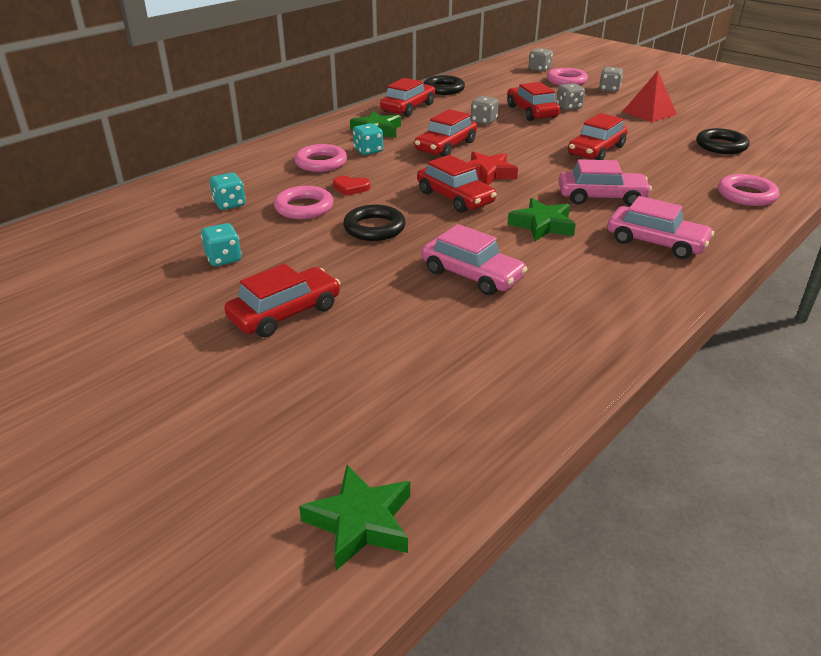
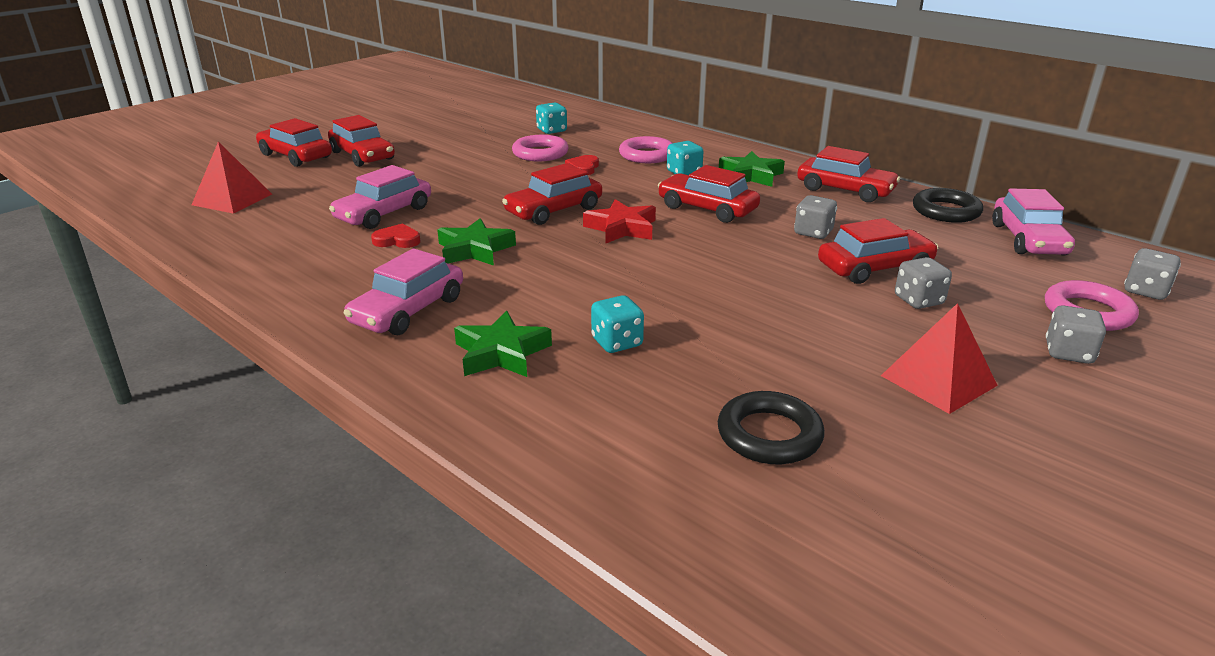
camera: 90 degrees right, 5 degrees down
(223, 259) = (453, 135): turquoise dice -> turquoise dice (617, 342)
(360, 522) = (131, 180): green star -> green star (501, 353)
(374, 228) = (491, 178): black ring -> none
(439, 387) = (232, 199): none -> red pyramid
(533, 261) = (397, 240): none -> red heart
(596, 150) = (714, 304): red car -> red car (296, 156)
(601, 197) = (544, 290): pink car -> pink car (1028, 240)
(746, 195) = (536, 413): pink ring -> none

